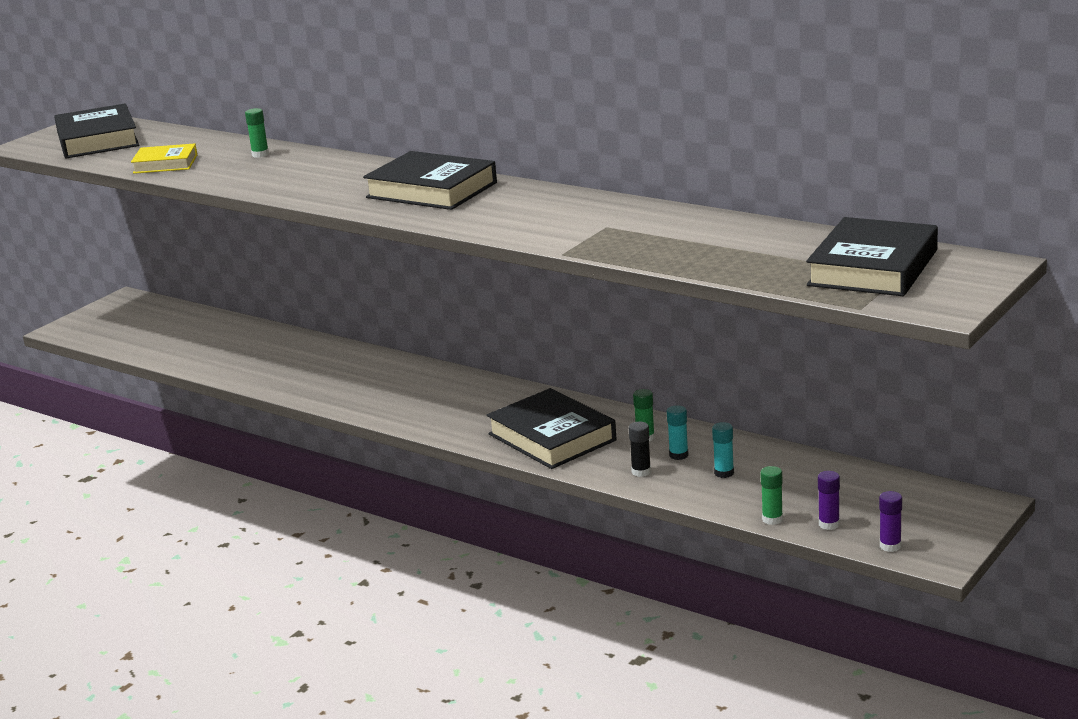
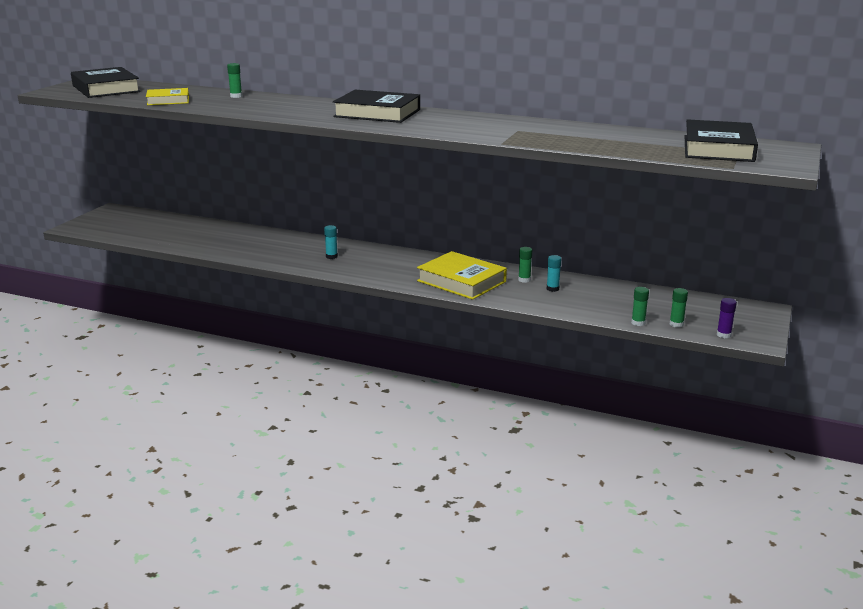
camera: 15 degrees left, 0 degrees up
(552, 437) = (461, 281): black book -> yellow book
(641, 472) = (534, 299): black glue stick -> none
(724, 473) = (589, 298): turquoise glue stick -> turquoise glue stick (331, 256)
(829, 524) = (676, 324): purple glue stick -> green glue stick

